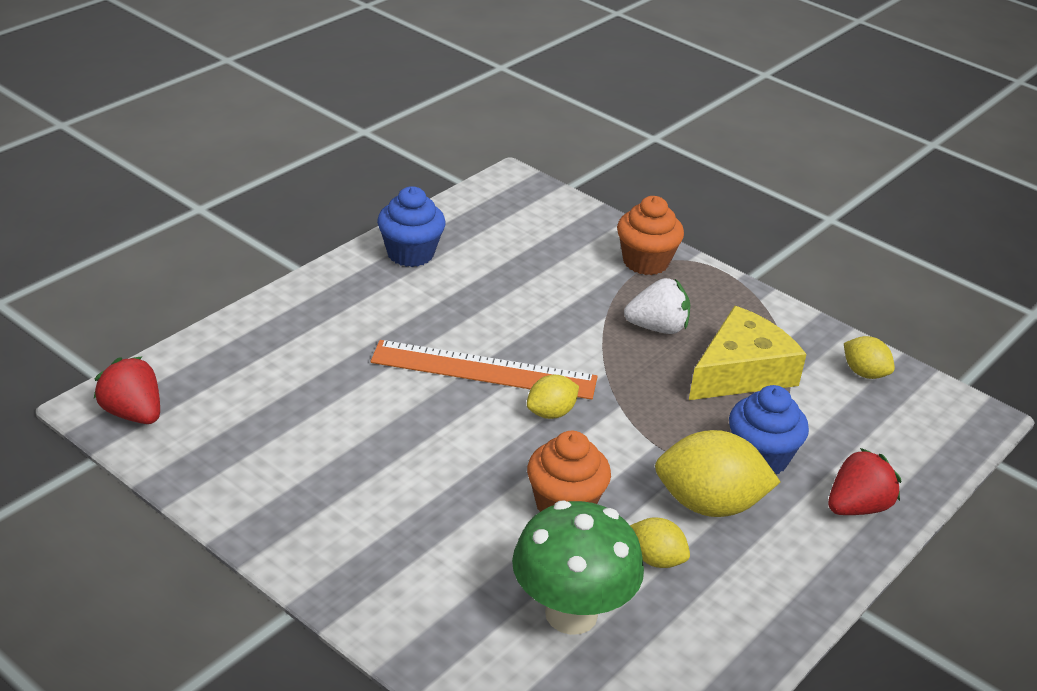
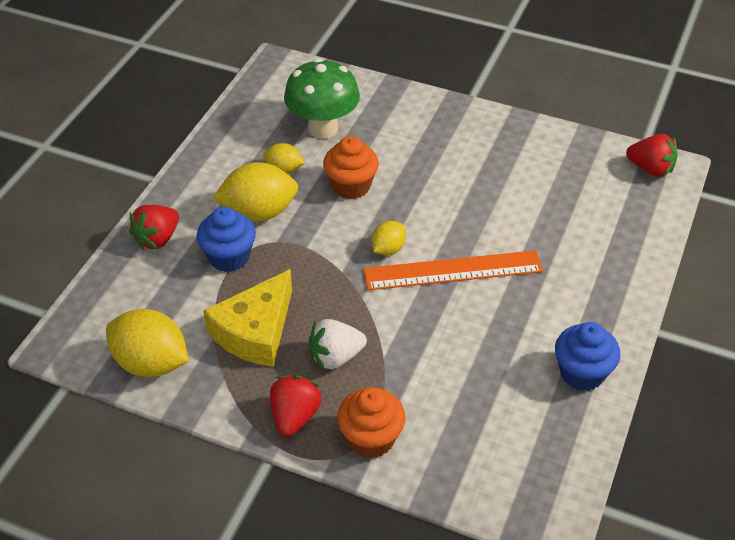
camera: 165 degrees right, 10 degrees up
(715, 294) = (295, 416): none -> red strawberry
(864, 373) = (151, 363): yellow lemon -> yellow lemon, size x1.85

